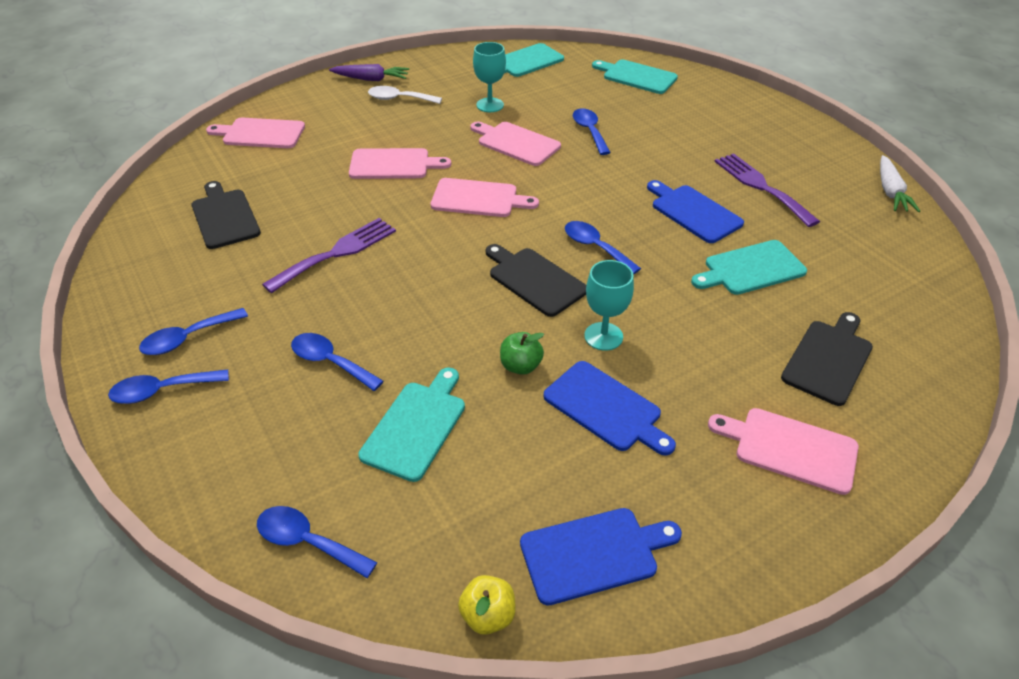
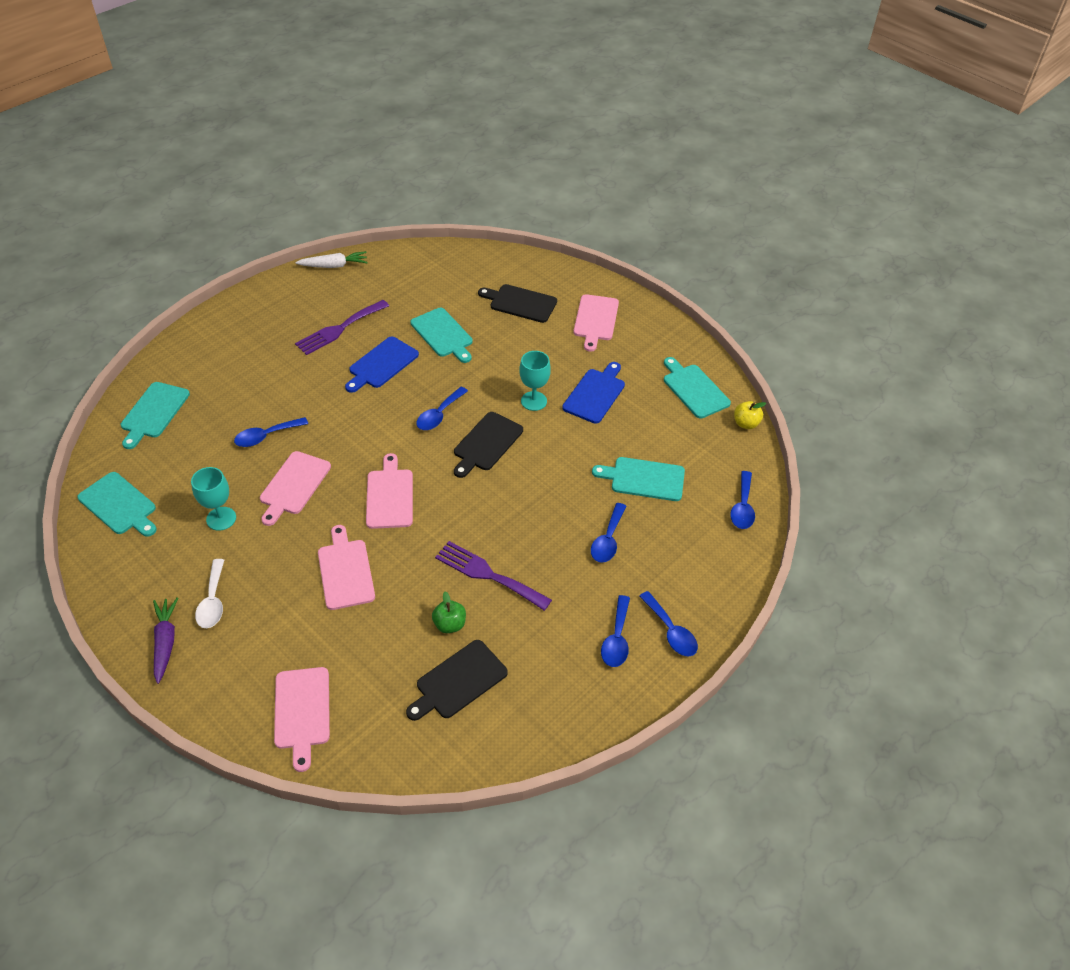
camera: 105 degrees left, 5 degrees up
(188, 338) = (616, 639): blue spoon -> blue spoon turned 60 degrees clockwise
(520, 366) = (575, 438): green apple -> green apple (449, 624)
(593, 554) = (694, 389): blue cutting board -> turquoise cutting board

